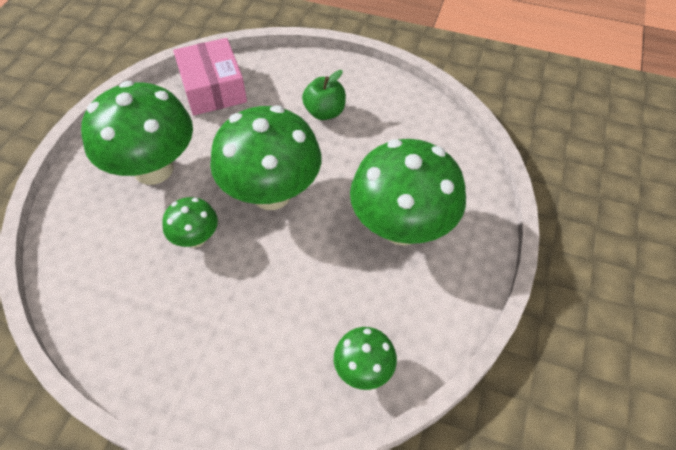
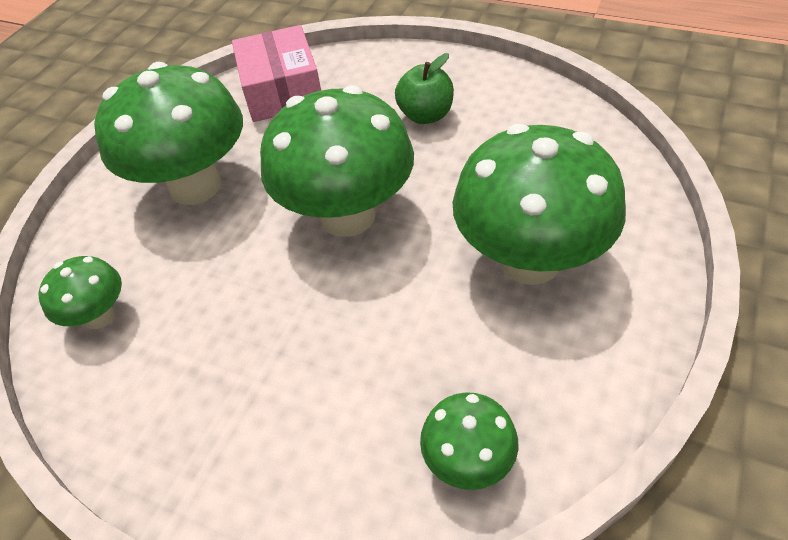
camera: 10 degrees right, 5 degrees down
(196, 238) = (240, 272): green mushroom -> green mushroom (99, 316)

